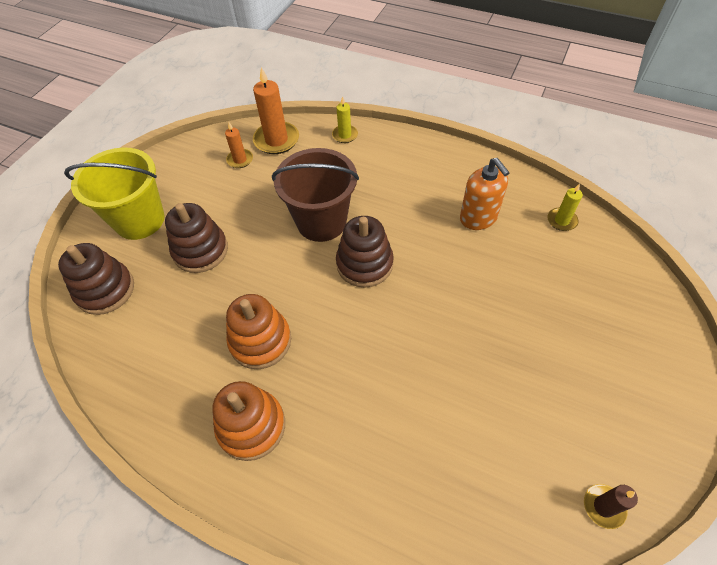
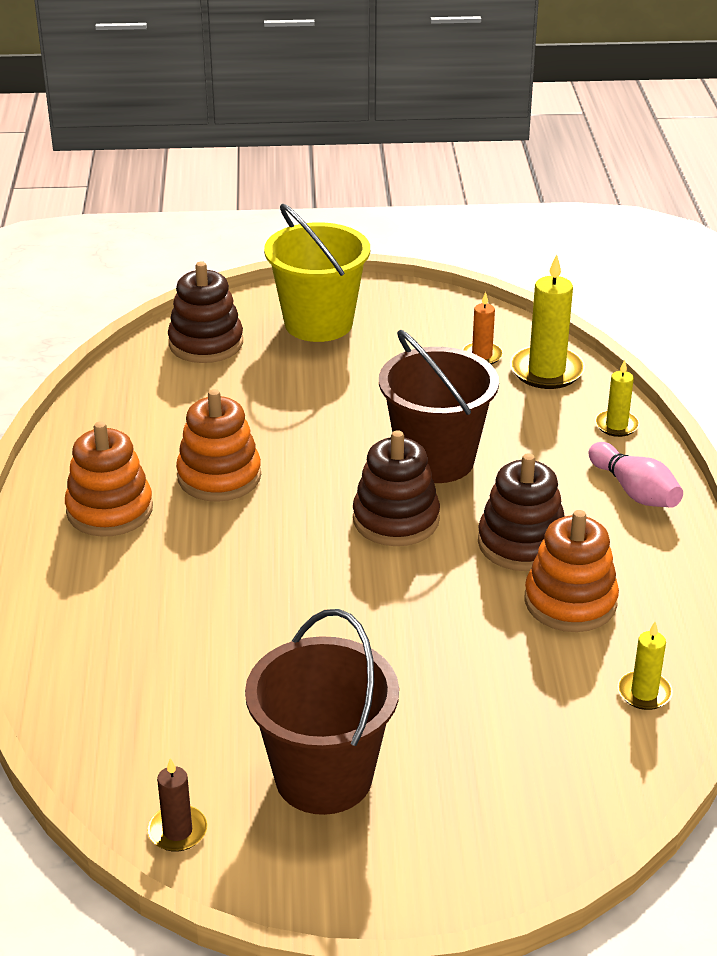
camera: 60 degrees right, 20 degrees down
(200, 250) = (310, 384): brown stacking toy -> brown stacking toy (521, 543)
(276, 140) = (546, 371): orange candle -> yellow candle
(403, 153) = (634, 491): none -> pink bowling pin
(478, 218) = (570, 602): orange soap dispenser -> orange stacking toy
(579, 398) = (323, 777): none -> brown bucket

